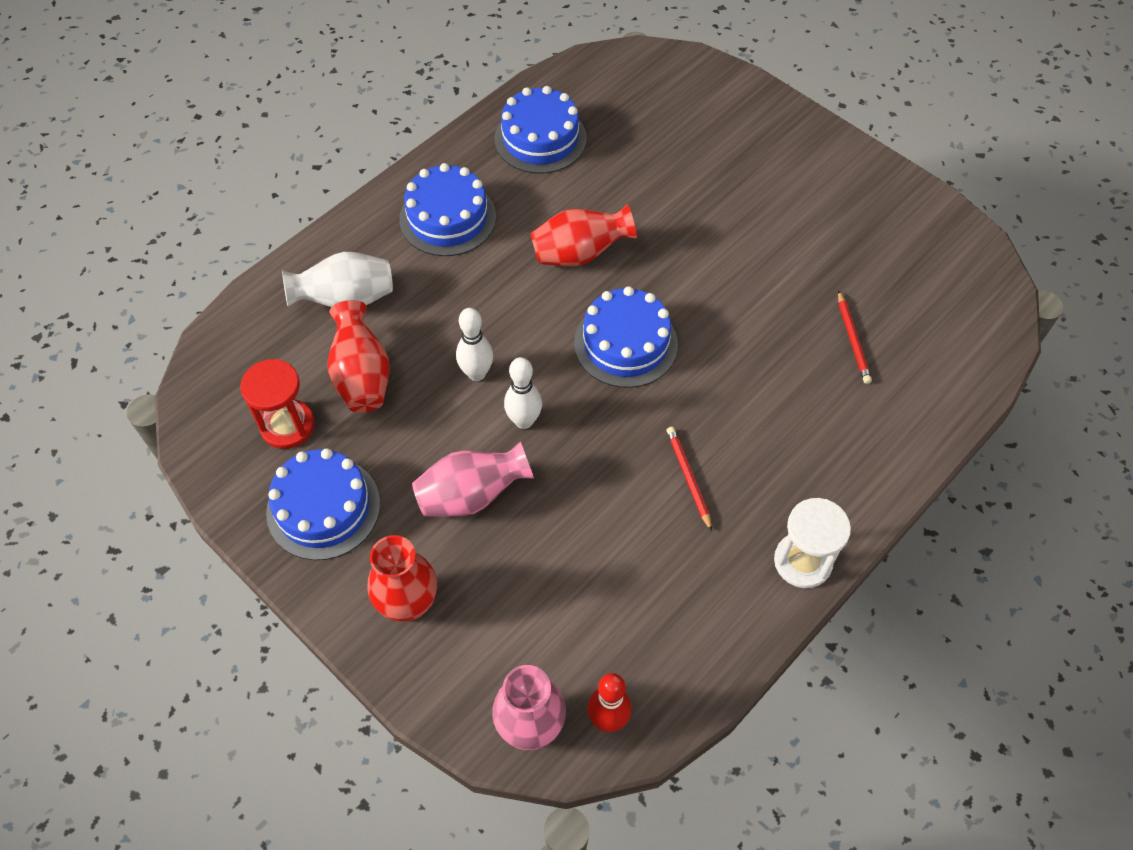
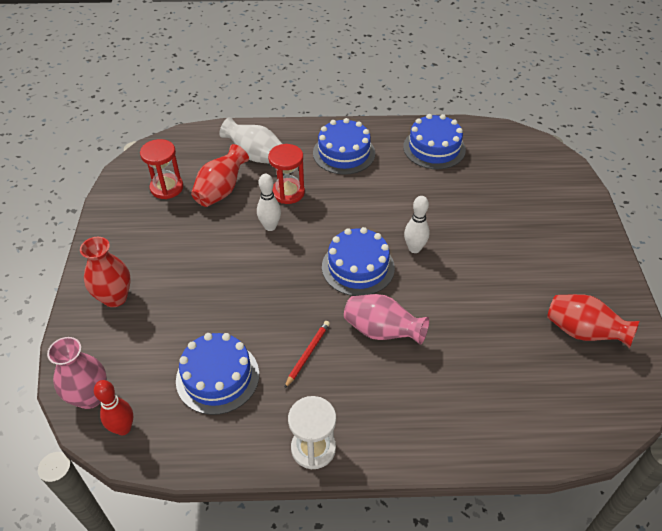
camera: 45 degrees right, 10 degrees down
(323, 508) = (136, 231): blue cake -> blue cake (217, 377)
(444, 316) = (288, 192): none -> red hourglass
(472, 495) = (199, 276): pink vase -> pink vase (382, 331)
(524, 421) = (264, 263): white bowling pin -> white bowling pin (414, 248)
(579, 254) = (387, 211): red vase -> red vase (582, 332)
(852, 339) = (490, 362): red pencil -> none

